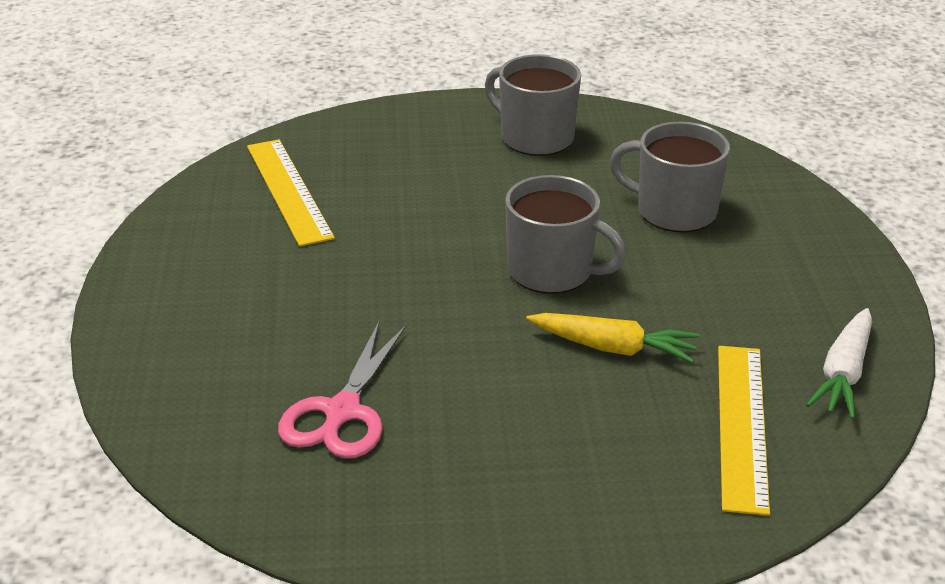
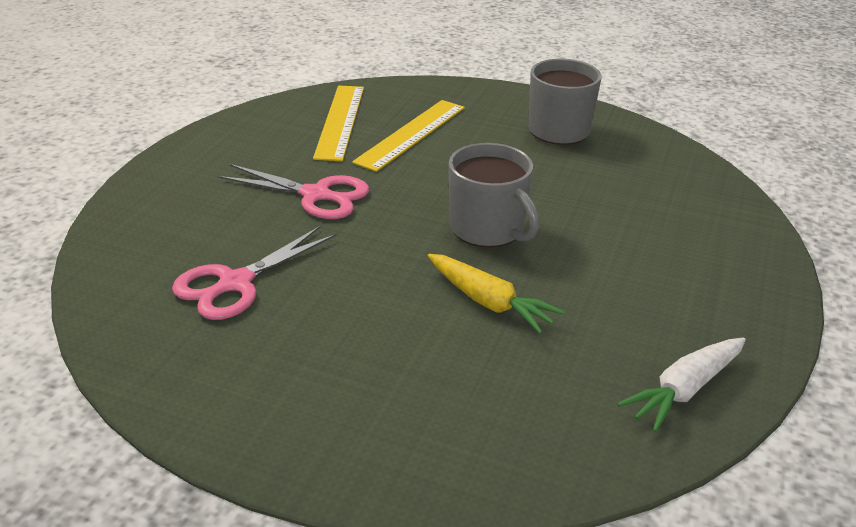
camera: 25 degrees right, 0 degrees up
(340, 287) = (315, 195): none -> pink scissors
(674, 211) = (630, 211): grey mug -> none
(741, 425) = (550, 403): yellow ruler -> yellow ruler (411, 134)

